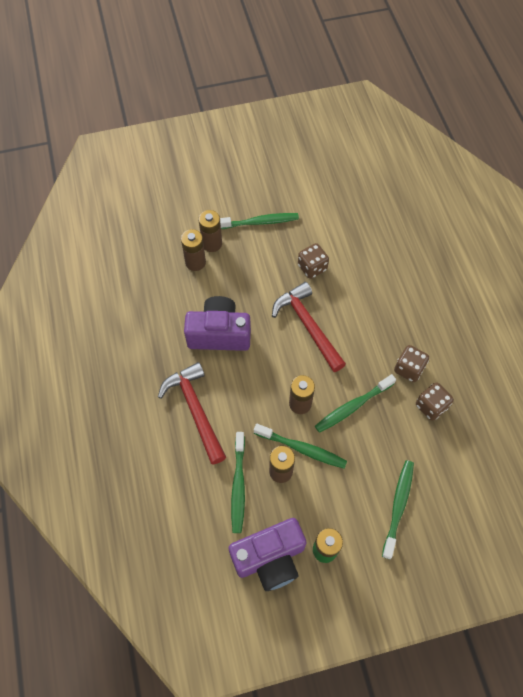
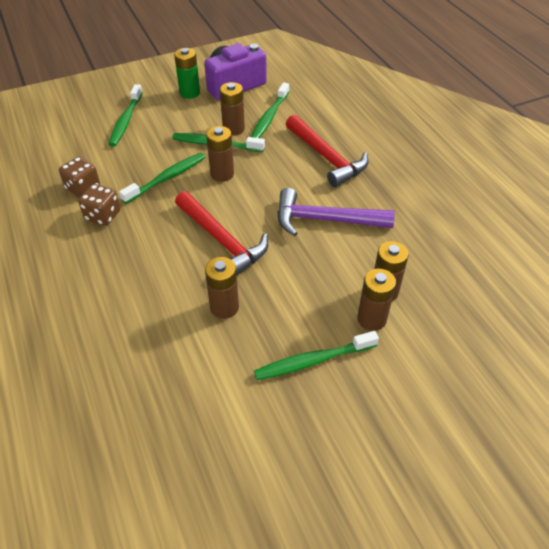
camera: 170 degrees right, 15 degrees down
(219, 334) = (324, 220): purple camera -> purple hammer
(238, 485) = (269, 117): green toothbrush -> green toothbrush turned 150 degrees counterclockwise
(312, 267) = (224, 307): brown dice -> brown battery

